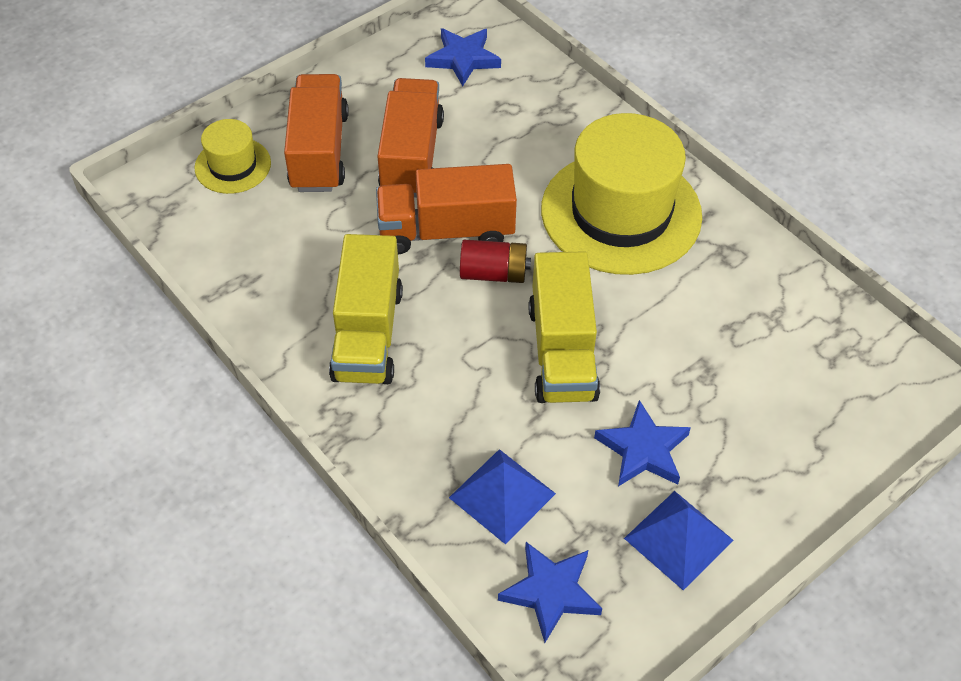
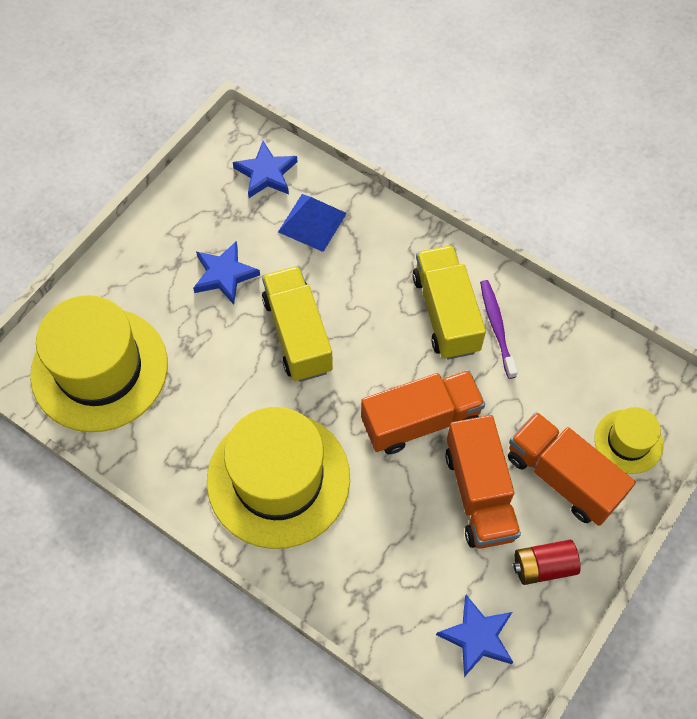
camera: 165 degrees right, 10 degrees up
(313, 304) = (497, 328): none -> purple toothbrush
(319, 151) = (562, 477): orange truck -> orange truck turned 150 degrees clockwise
(493, 273) = (369, 390): red battery -> red battery (543, 566)
(678, 539) = (192, 222): blue pyramid -> none
(821, 368) = (99, 369): none -> yellow hat

